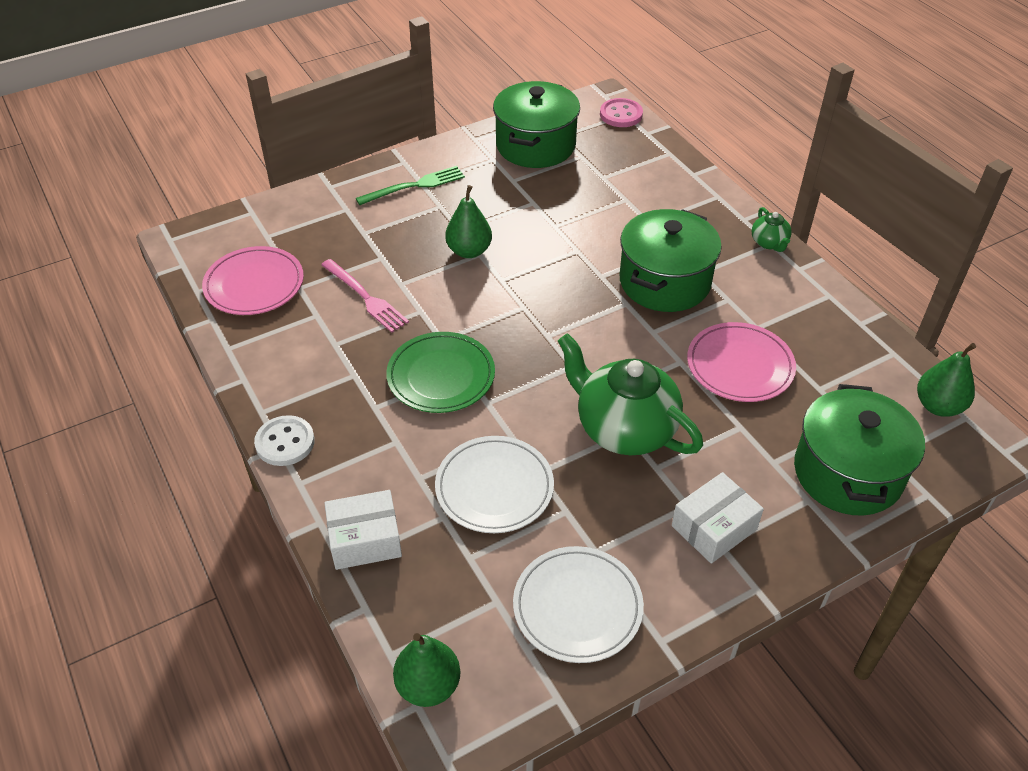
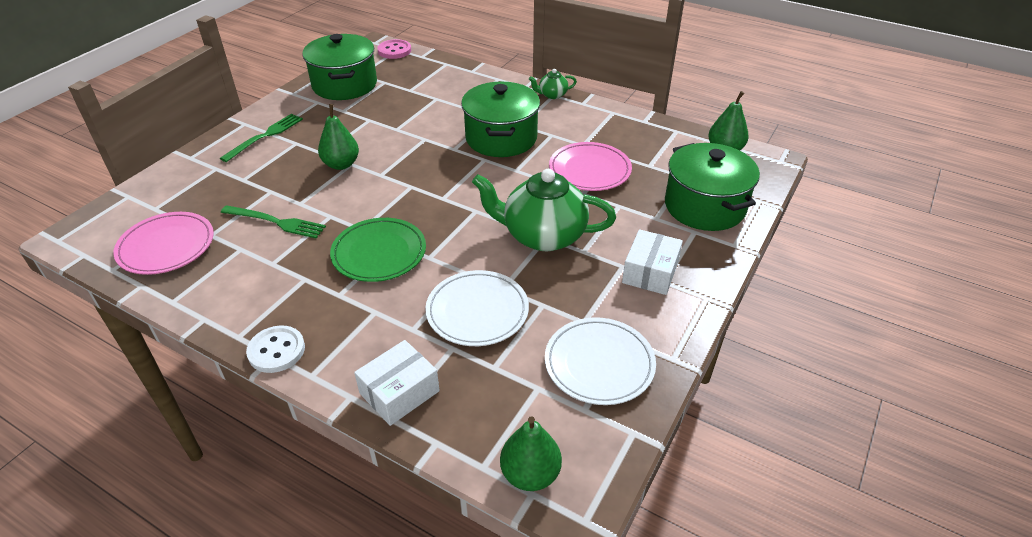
camera: 30 degrees left, 5 degrees down
(365, 297) = (276, 222): pink fork -> green fork
(769, 243) = (552, 95): green teapot -> green teapot turned 120 degrees clockwise

